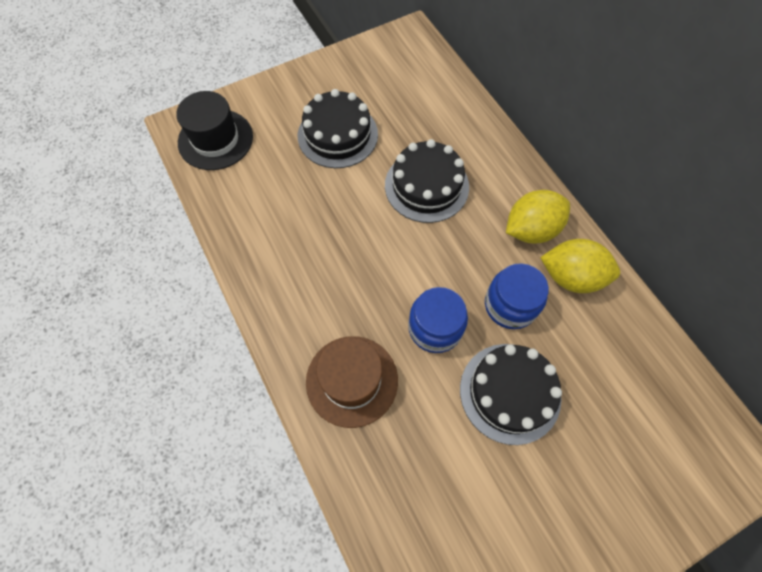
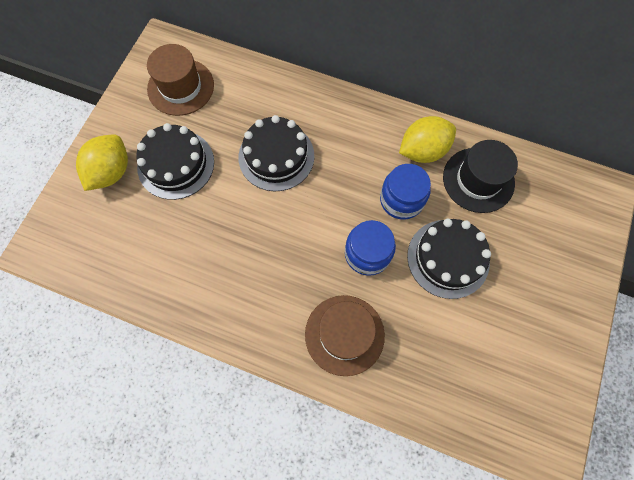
camera: 40 degrees left, 5 degrees up
(215, 139) = (78, 238): black hat -> black hat (478, 180)
(395, 77) = (181, 87): none -> brown hat
(531, 229) = (372, 136): yellow lemon -> yellow lemon (111, 172)

